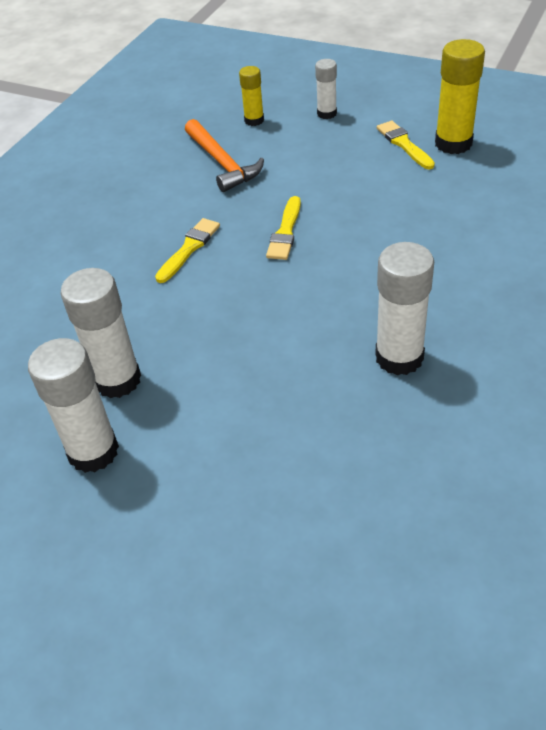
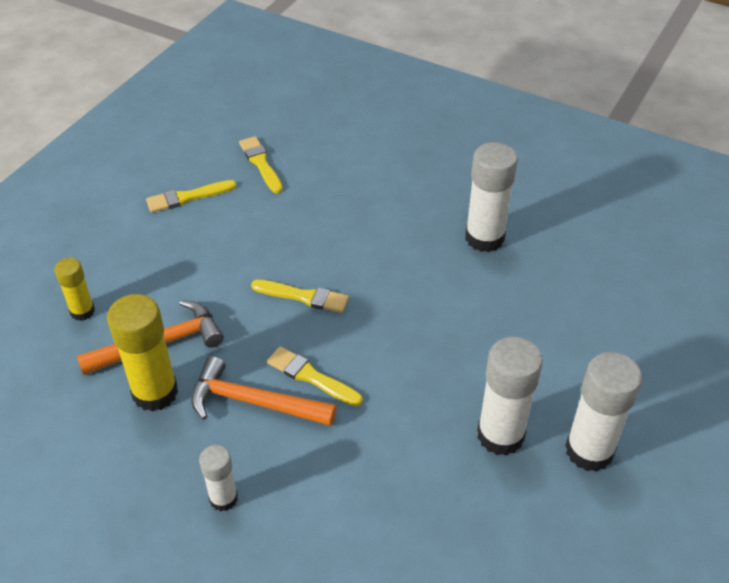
camera: 90 degrees left, 0 degrees up
(162, 221) = (254, 402): none -> orange hammer
(326, 113) = (101, 248): white glue stick -> white glue stick (223, 498)
(453, 143) = (201, 165): yellow glue stick -> yellow glue stick (155, 392)
(470, 178) = (261, 163): none -> yellow brush

